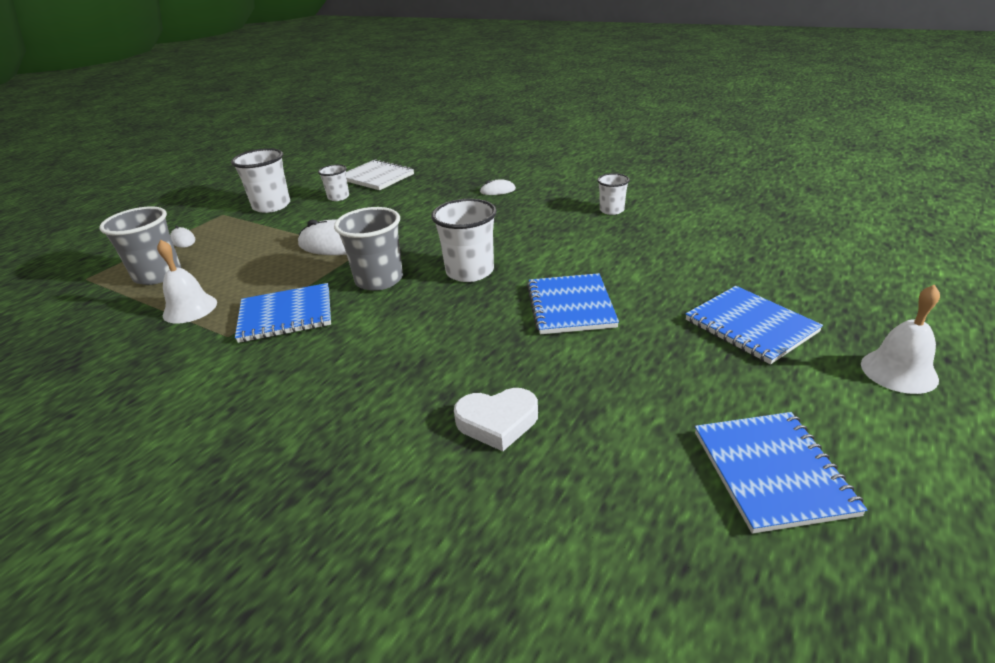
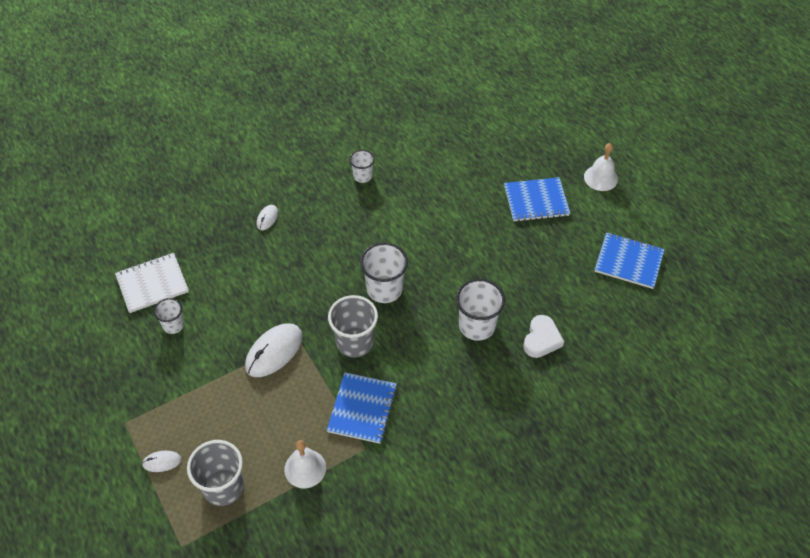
camera: 65 degrees left, 20 degrees up
(271, 206) = (143, 380): white cup -> white cup (477, 326)
(570, 306) = (464, 260): blue notebook -> none

